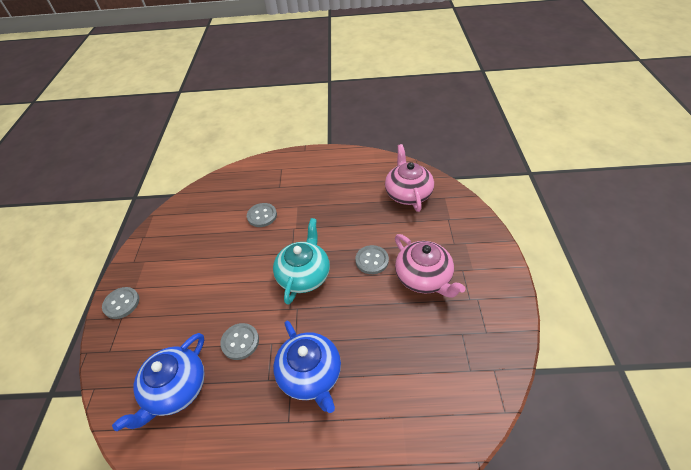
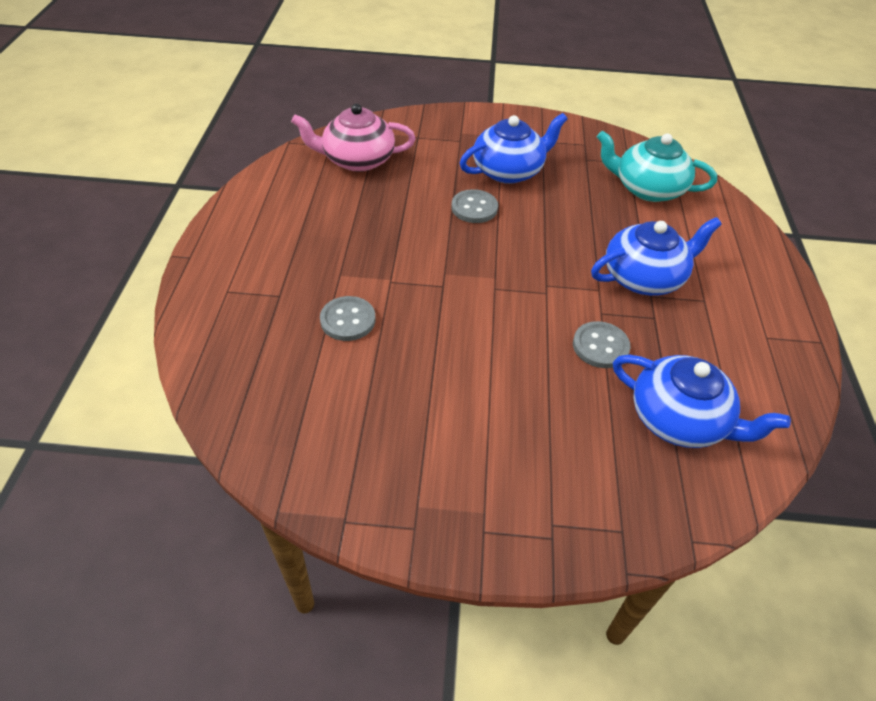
camera: 90 degrees left, 0 degrees up
(121, 303) = (520, 530): grey button -> none
(304, 275) = (489, 274): turquoise teapot -> turquoise teapot (647, 189)
(424, 277) = (509, 171): pink teapot -> blue teapot

